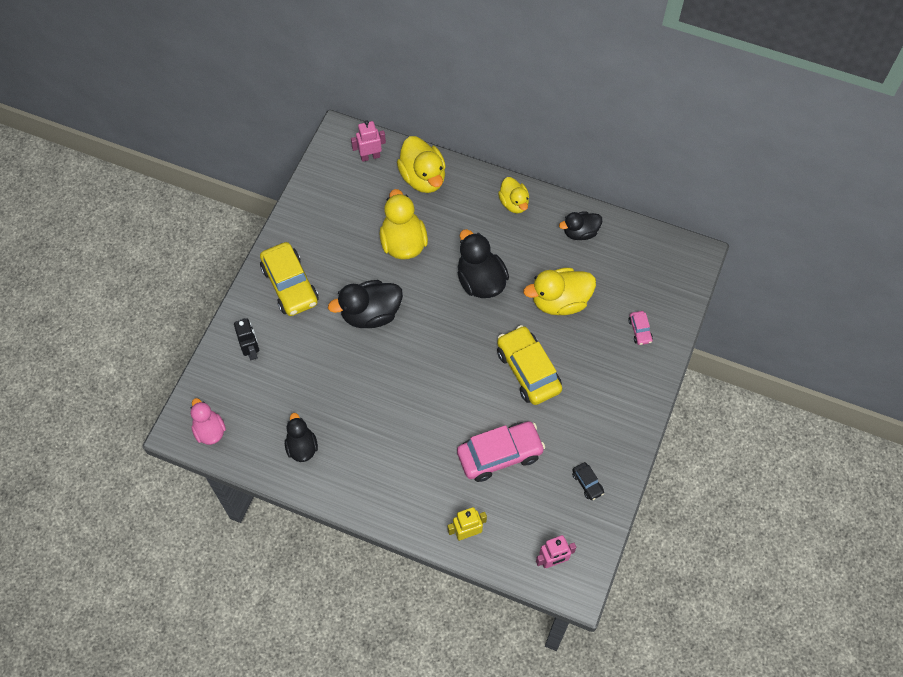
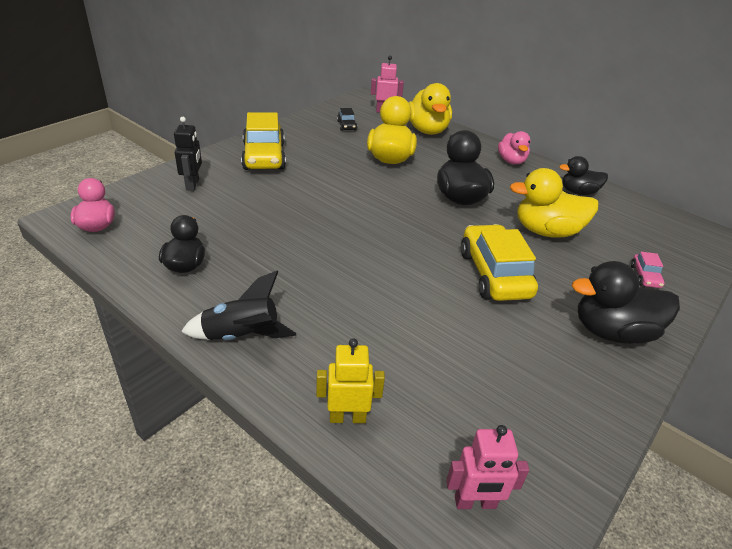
camera: 15 degrees right, 25 degrees down
(370, 314) = (331, 191): black duck -> black duck (612, 331)
(375, 496) = (241, 336): none -> black rocket
(499, 454) = (431, 341): pink car -> none
(514, 203) = (511, 161): yellow duck -> pink duck
(587, 483) = (554, 411): black car -> black car (347, 126)

